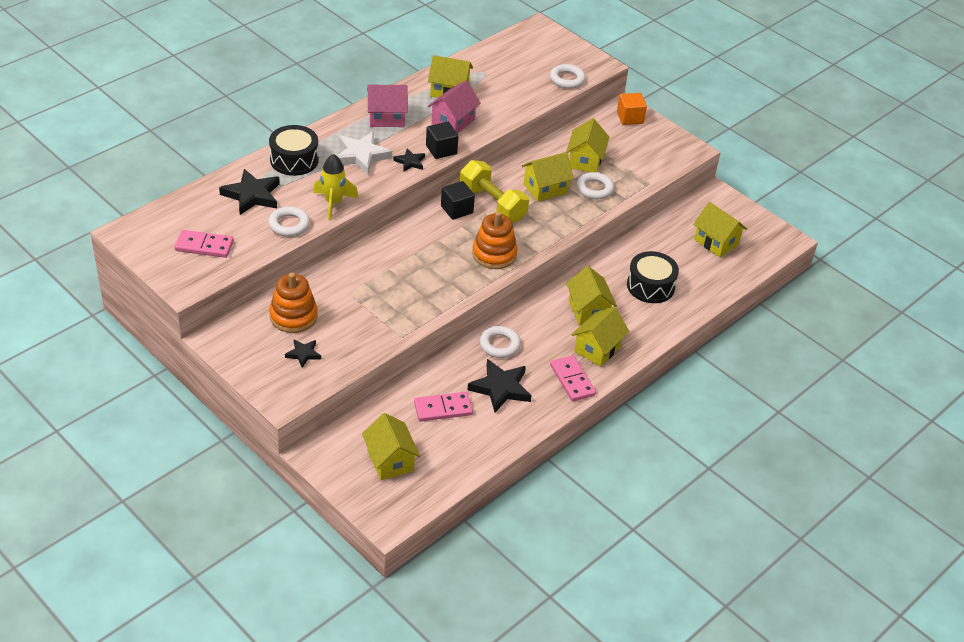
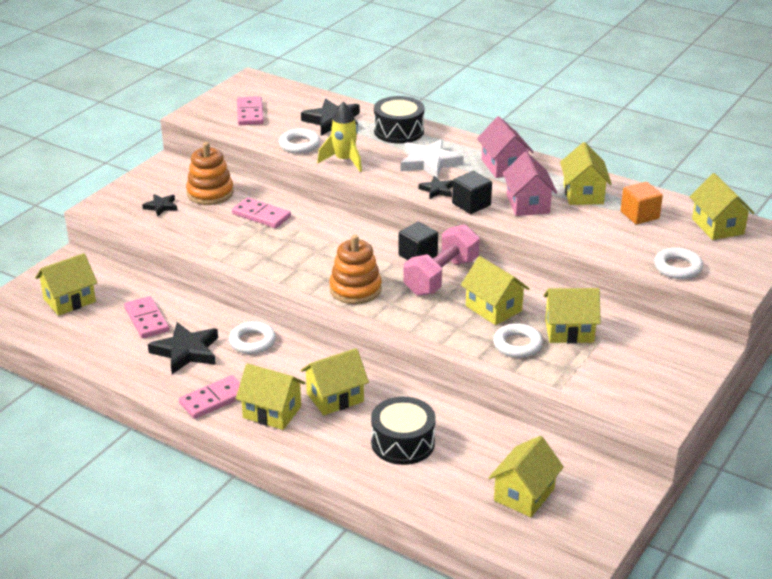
camera: 80 degrees right, 10 degrees down
(351, 289) = (261, 215): none -> pink domino
(453, 121) = (528, 204): pink house -> pink house turned 60 degrees clockwise
(492, 204) = (441, 276): yellow dumbbell -> pink dumbbell
(520, 46) = (717, 226): none -> yellow house
(630, 118) = (689, 357): orange cube -> orange cube (639, 215)

